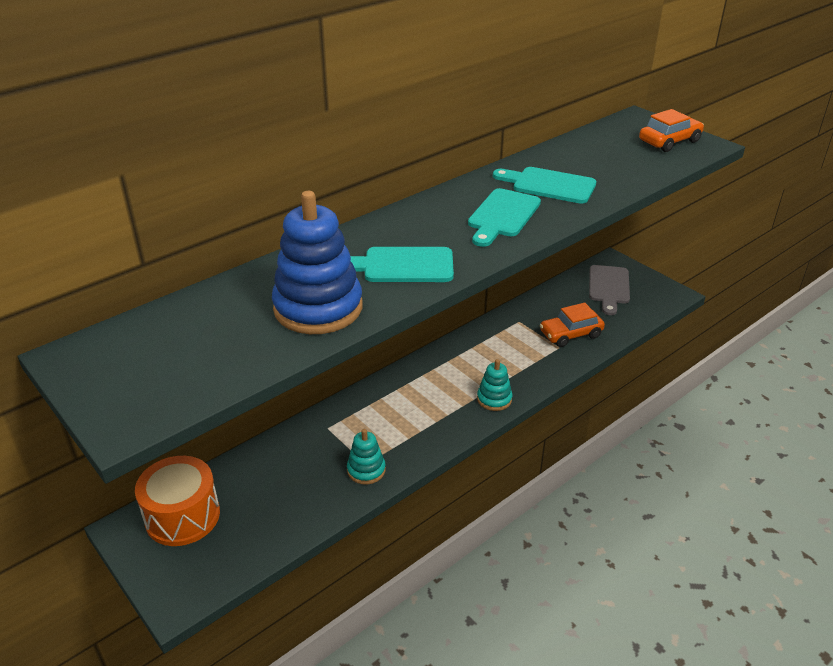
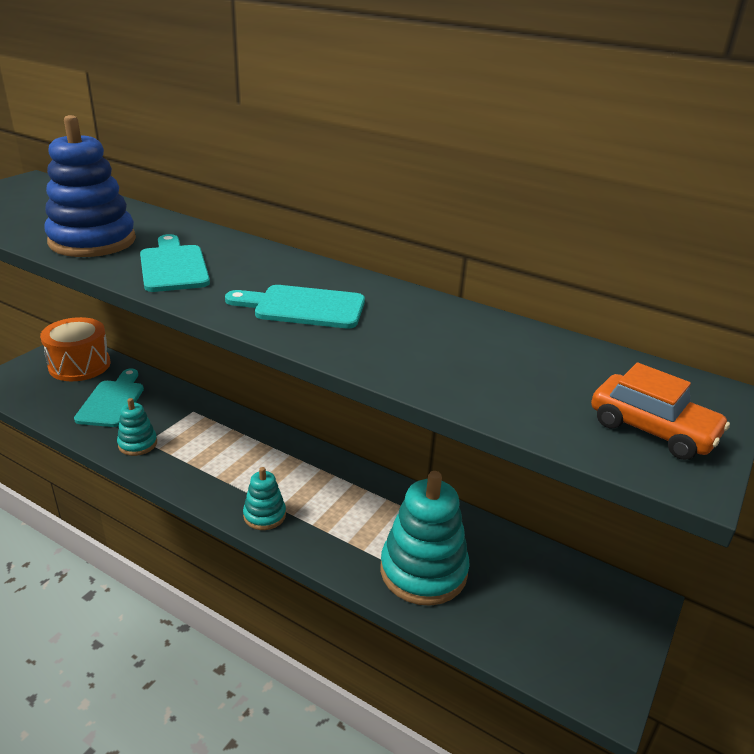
camera: 70 degrees right, 5 degrees down
(549, 185) = (405, 331): turquoise cutting board -> turquoise cutting board (112, 401)
(570, 334) = (423, 571): orange car -> turquoise stacking toy
(608, 287) = (566, 604): grey cutting board -> none

